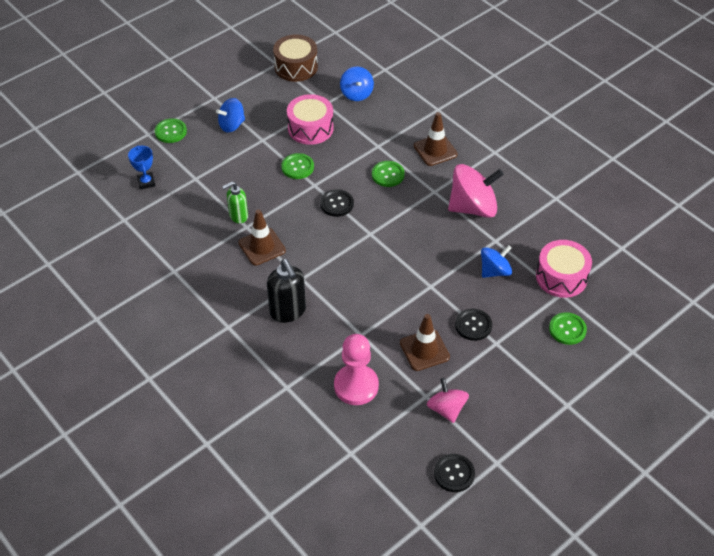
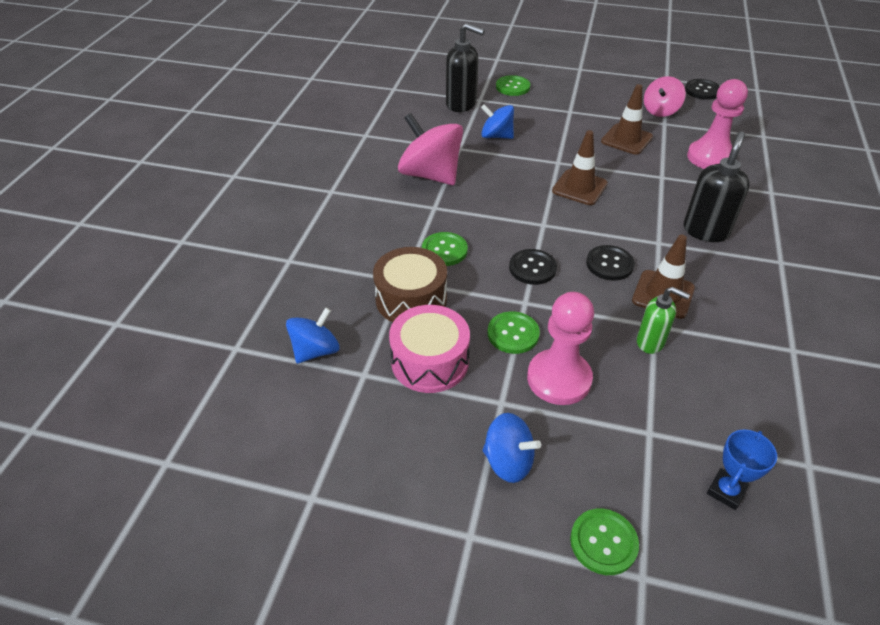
camera: 125 degrees left, 5 degrees down
(254, 167) = (559, 379): none -> pink pawn
(296, 67) = (301, 462): brown drum -> brown drum (411, 299)
(435, 150) = (368, 232): brown traffic cone -> brown traffic cone (579, 187)
(473, 325) = (568, 126): black button -> black button (609, 264)
(561, 277) = (461, 104): pink drum -> black soap dispenser

